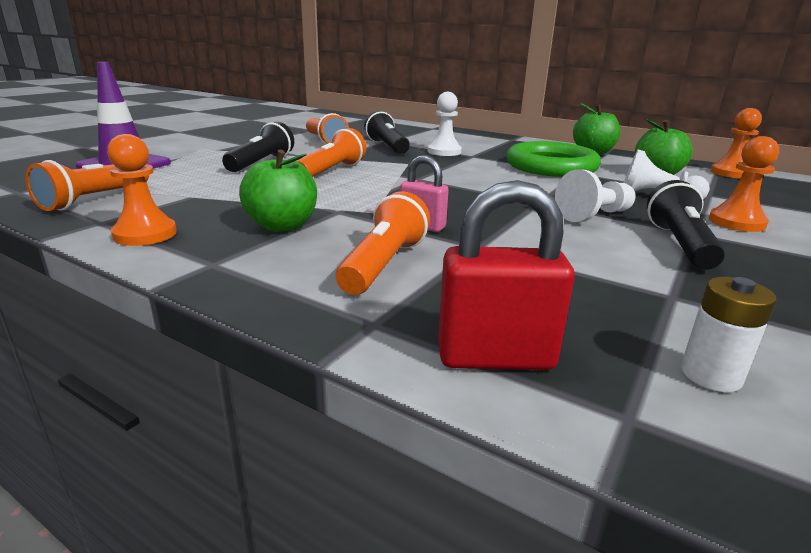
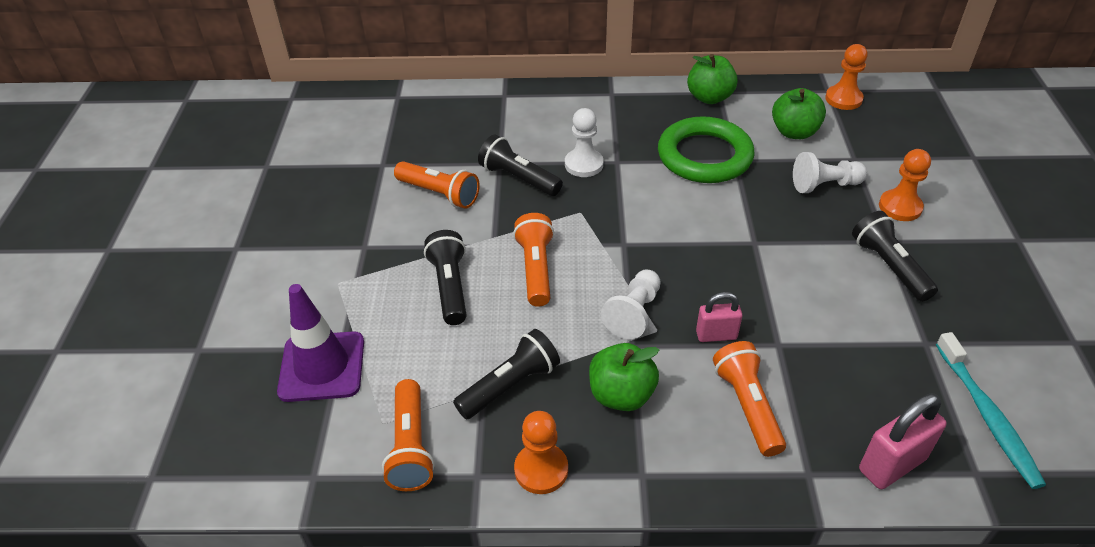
camera: 30 degrees left, 20 degrees up
(212, 199) = (510, 385): none -> black flashlight
(495, 357) = (892, 464): red padlock -> pink padlock
(594, 215) = (809, 247): white pawn -> white pawn (634, 313)
(710, 375) = (987, 416): white battery -> turquoise toothbrush

